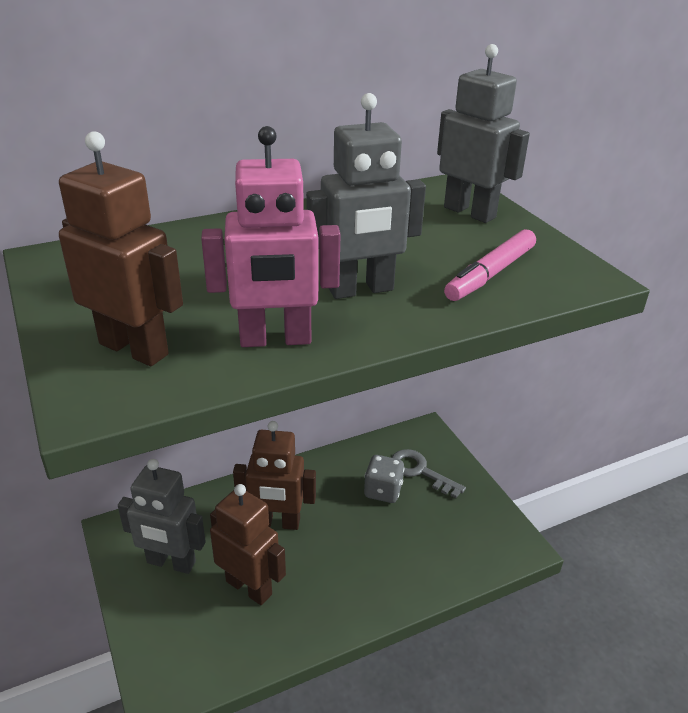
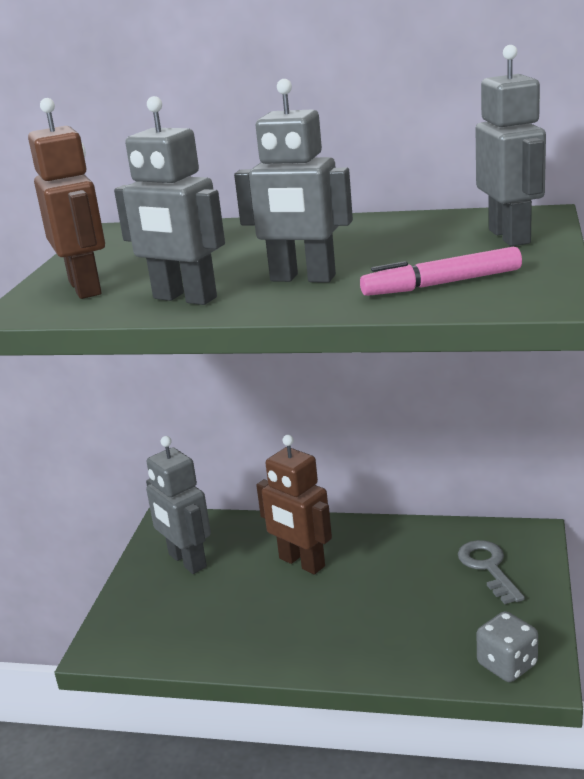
camera: 40 degrees right, 10 degrees down
(249, 587) = (232, 603): brown robot -> none
(275, 340) = (184, 298): pink robot -> grey robot
(383, 491) = (430, 571): grey dice -> grey dice (507, 665)

